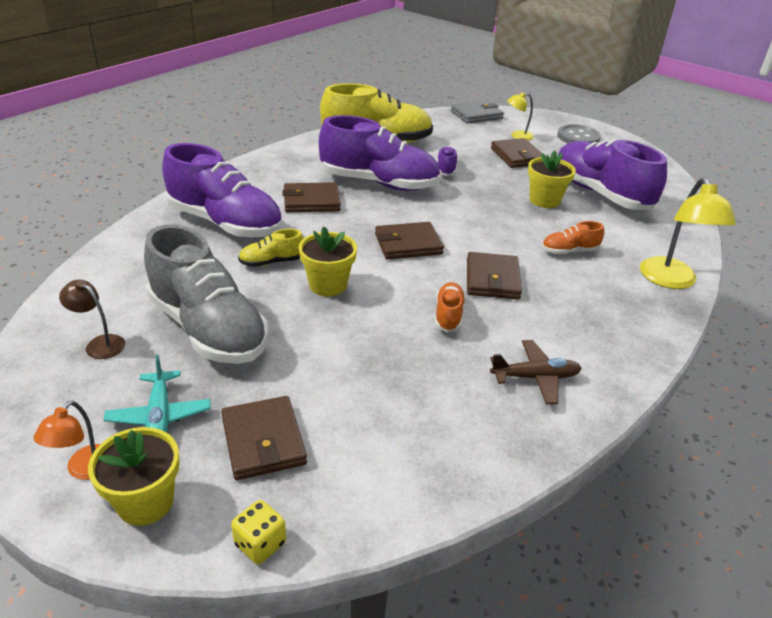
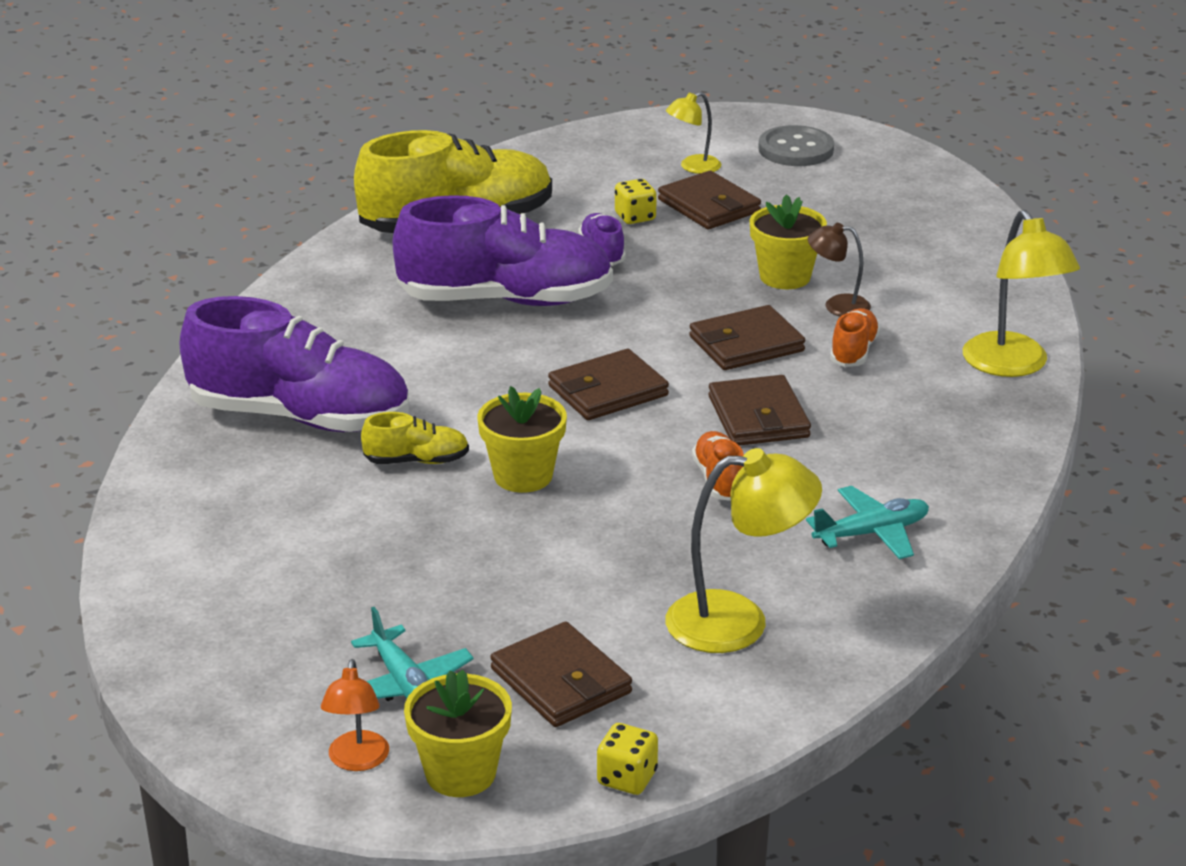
camera: 15 degrees left, 5 degrees down
(99, 344) = (249, 623): brown lamp -> brown lamp (837, 305)
(208, 328) = (390, 570): grey shoe -> none
(272, 262) = (416, 461): yellow shoe -> yellow shoe turned 150 degrees counterclockwise
(311, 201) = (414, 353): brown wallet -> brown wallet (746, 344)
(411, 424) = (738, 622): none -> yellow lamp
(473, 154) = (635, 217): none -> yellow dice
(476, 115) = (603, 137): grey wallet -> none
(535, 377) = (871, 533): brown plane -> turquoise plane
(569, 251) = (853, 351): orange shoe -> orange shoe turned 135 degrees clockwise
(600, 194) = (867, 247): purple shoe -> none

